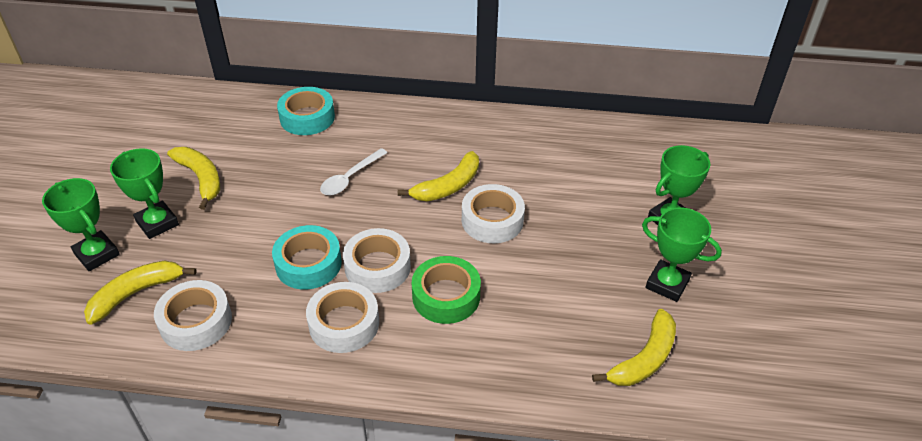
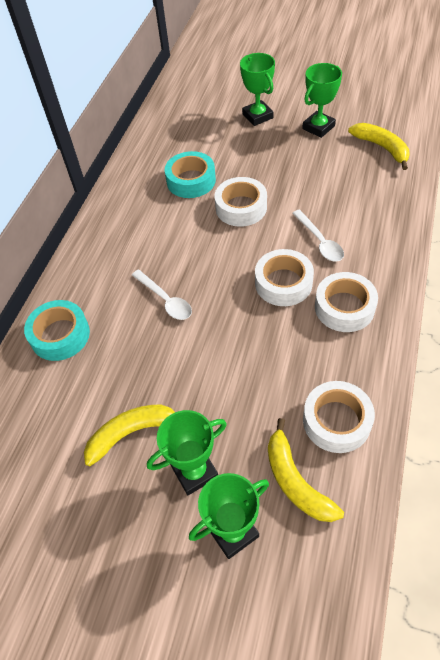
camera: 75 degrees left, 10 degrees up
(308, 264) = (273, 332): turquoise tape -> turquoise tape (191, 180)
(446, 296) = (320, 241): green tape -> white spoon
(448, 186) = (194, 231): yellow banana -> none

